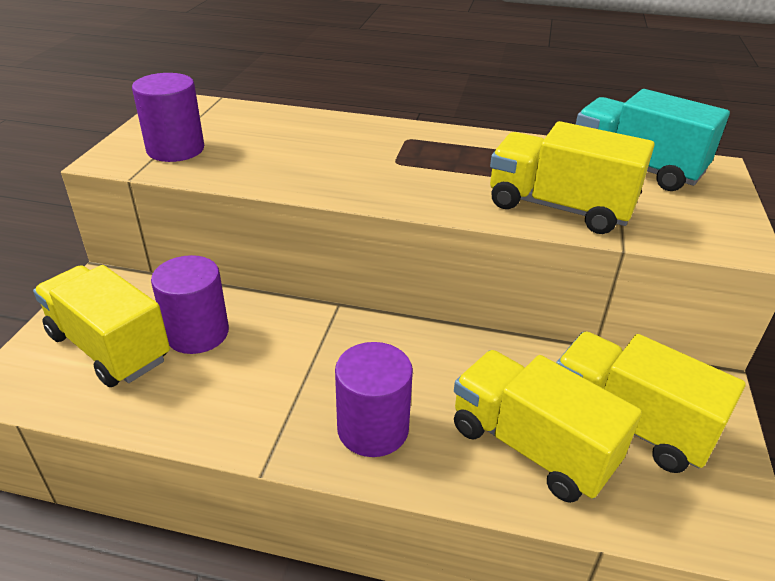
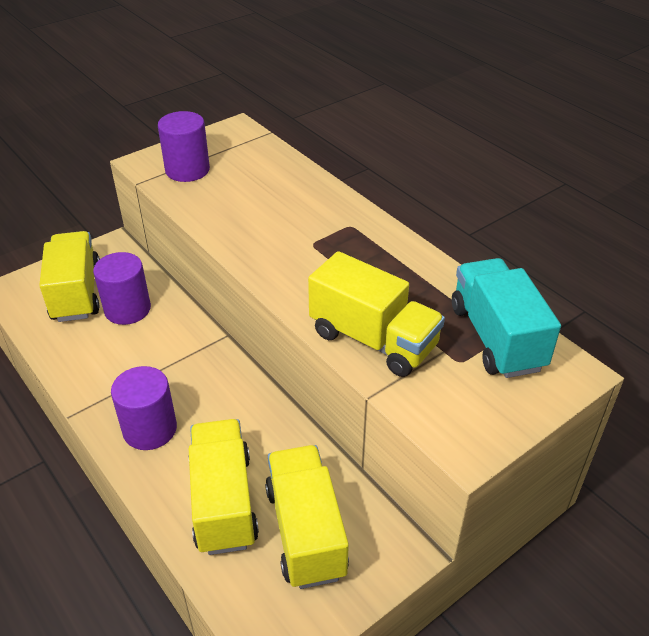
camera: 40 degrees right, 5 degrees up
(559, 207) = (373, 340): yellow truck -> yellow truck turned 150 degrees clockwise

